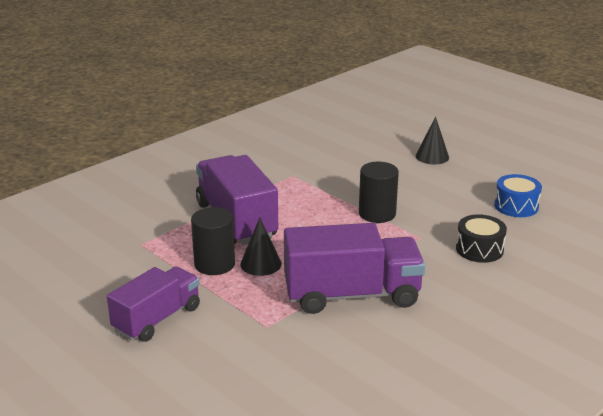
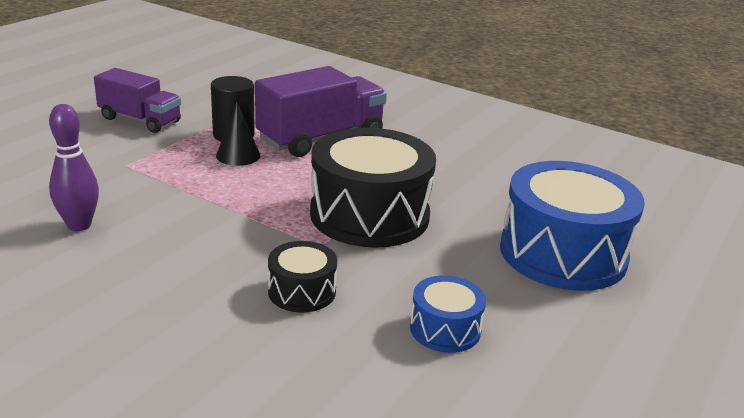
camera: 75 degrees right, 0 degrees up
(351, 295) = (182, 205): purple truck -> none
(377, 214) = (369, 215): black cylinder -> black drum
(382, 348) = (79, 225): none -> purple bowling pin
(432, 156) = (563, 253): black cone -> blue drum

